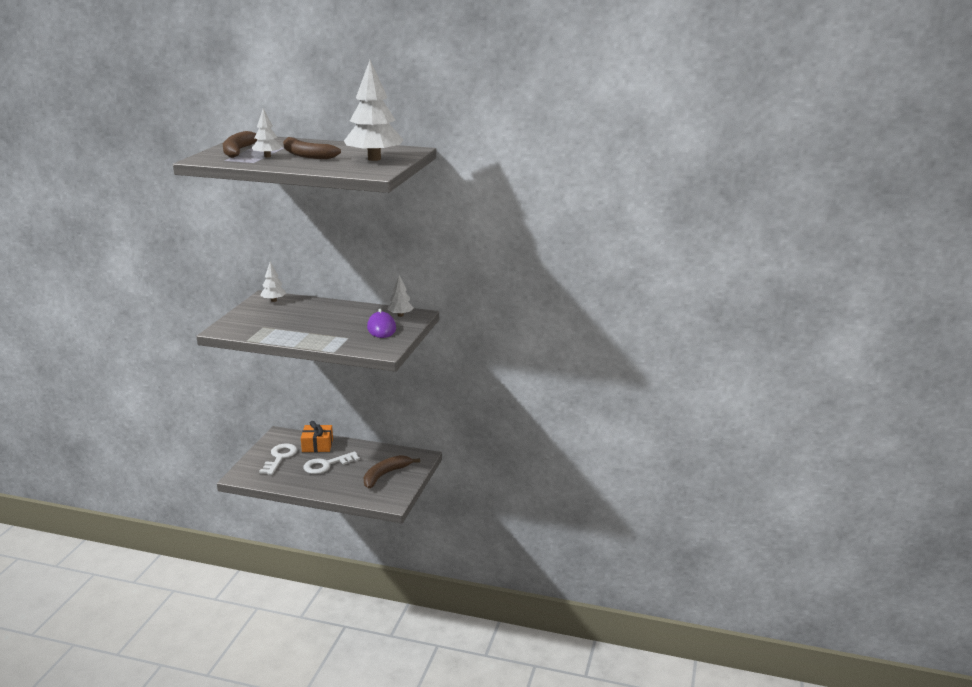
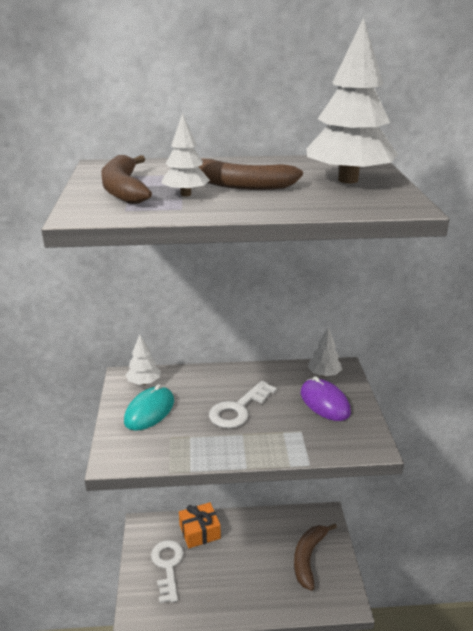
camera: 20 degrees left, 5 degrees up
(263, 314) = (149, 411): none -> turquoise mouse
(327, 465) = (231, 562): white key -> white key (239, 409)

